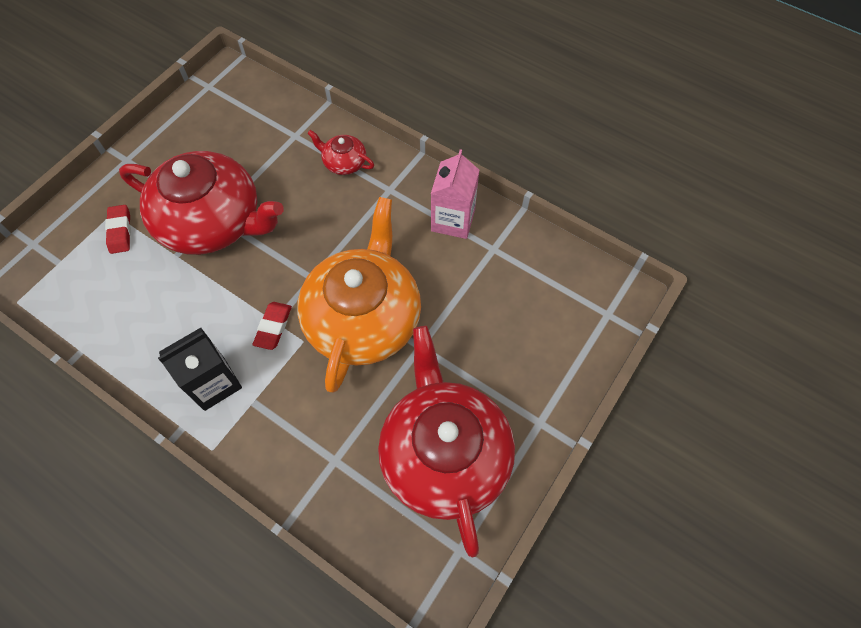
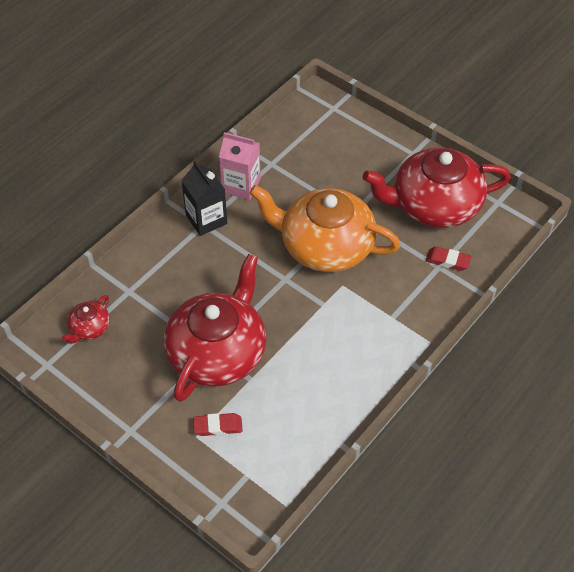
camera: 85 degrees left, 10 degrees down
(214, 383) = (376, 343): black carton -> black carton (206, 219)
(273, 327) = (328, 304): red eraser -> red eraser (448, 261)
(344, 162) = (168, 255): red teapot -> red teapot (89, 328)

